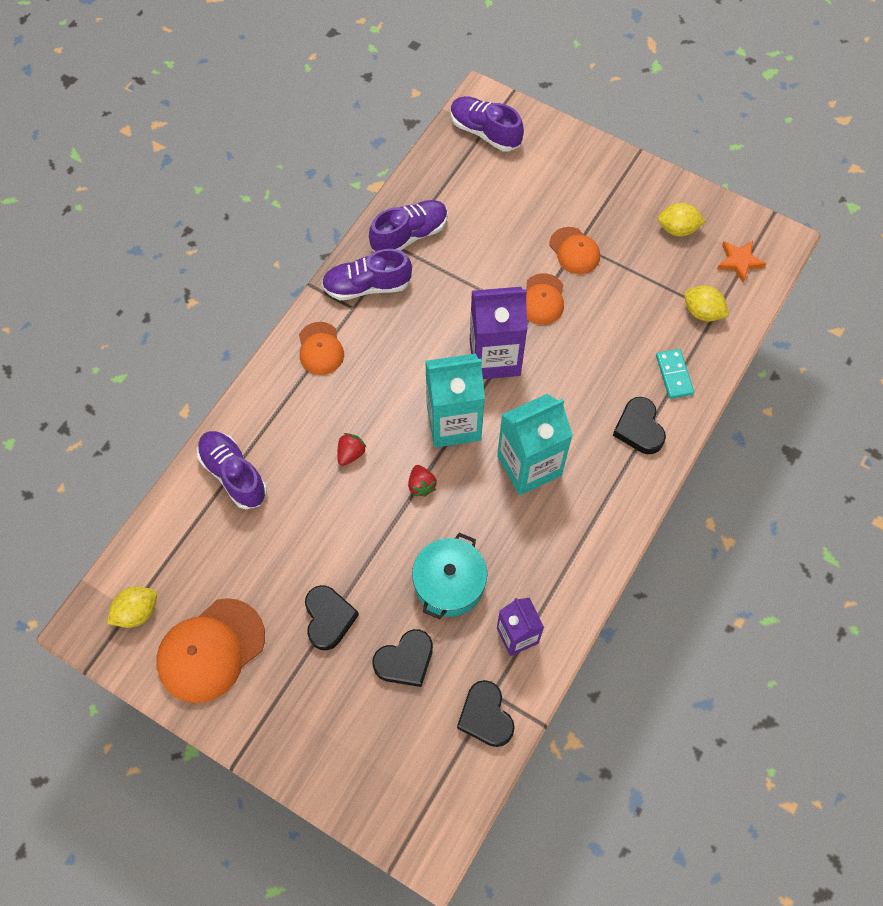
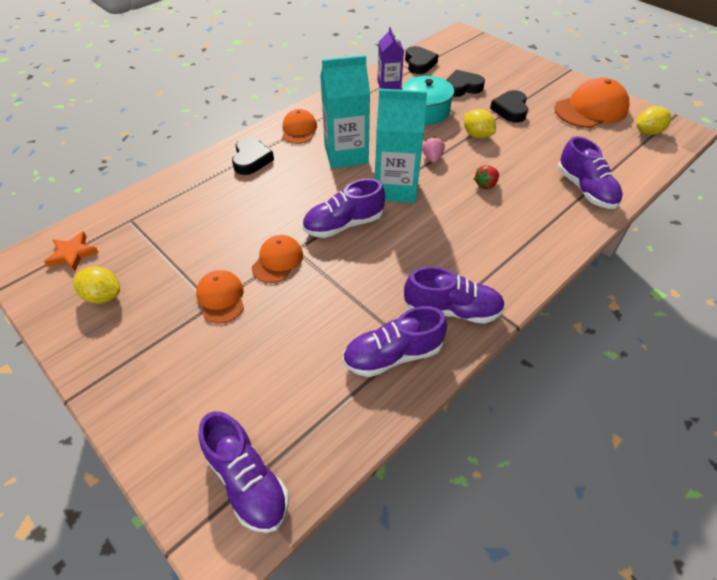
camera: 165 degrees left, 15 degrees down
(320, 349) = (507, 263): orange cap -> orange cap (299, 129)
(421, 485) = (432, 158): red strawberry -> pink strawberry
(494, 357) = (344, 224): purple carton -> purple shoe
(674, 375) = (200, 185): turquoise domino -> none
(702, 312) = (141, 221): yellow lemon -> yellow lemon (477, 135)

